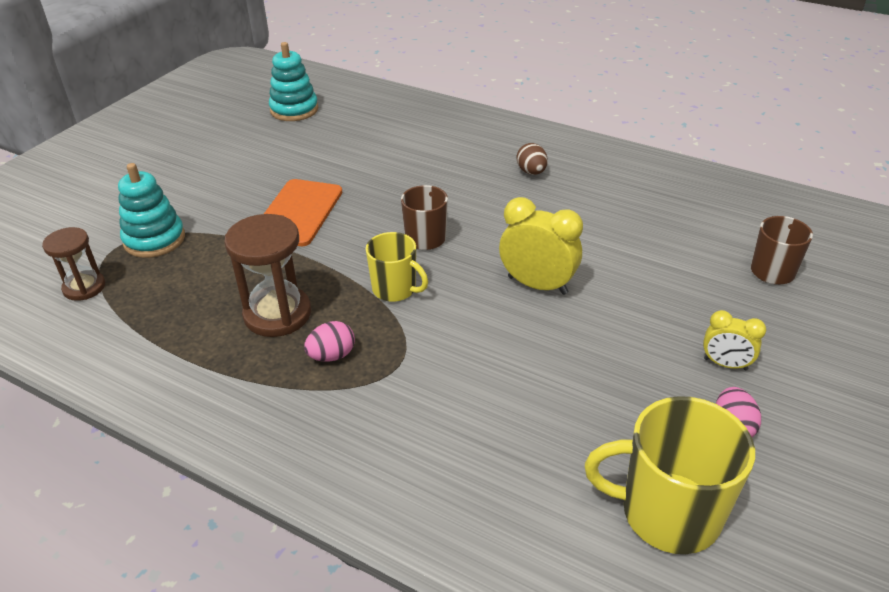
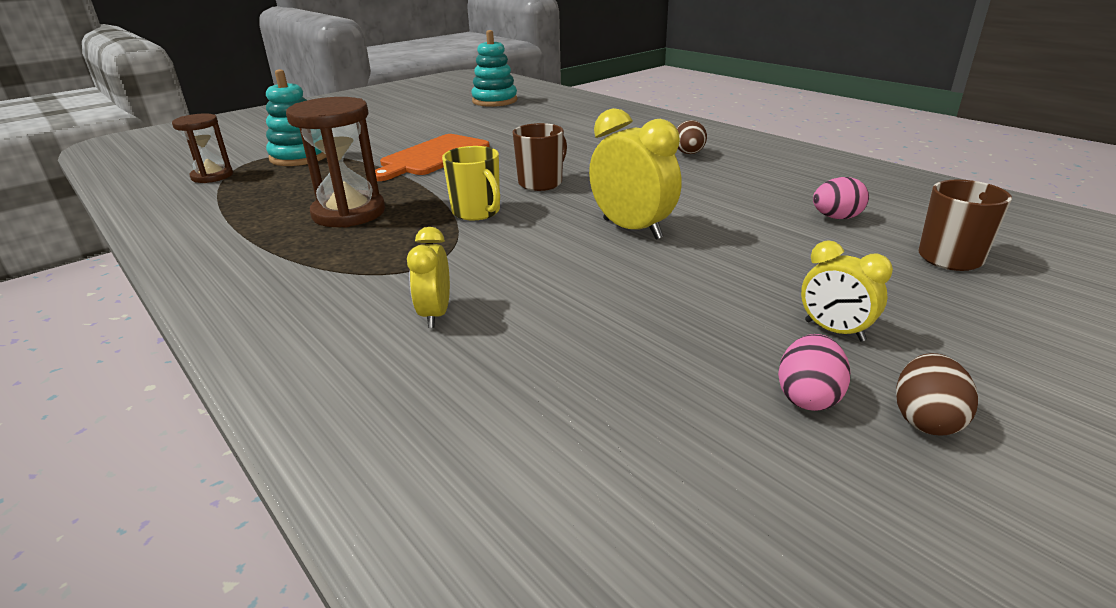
camera: 20 degrees right, 10 degrees down
(332, 356) = (368, 248): pink egg -> pink egg (836, 218)
(445, 417) = (435, 314): none -> yellow clock
(667, 513) = (647, 472): yellow mug -> none
(802, 427) = (925, 420): none -> brown egg

